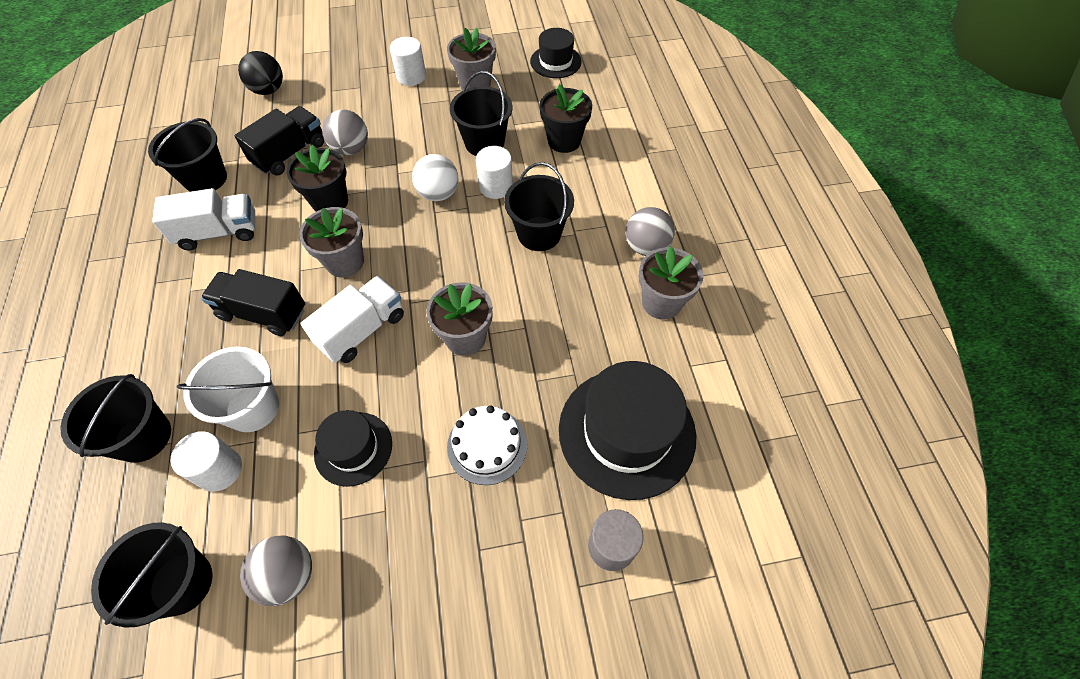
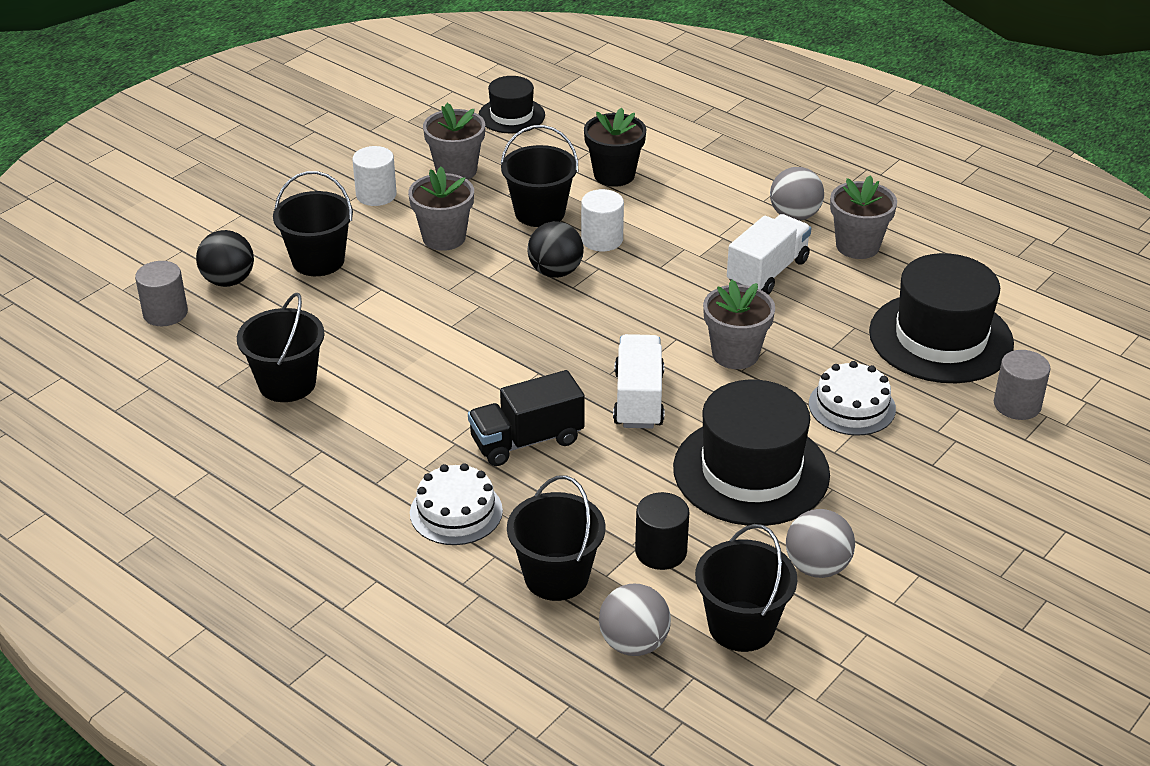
camera: 40 degrees left, 20 degrees down
(162, 338) = (456, 512): none -> white cake
(215, 93) = (165, 313): none -> grey cylinder
(219, 232) = (378, 413): white truck -> white truck (767, 272)
(219, 470) = (661, 551): white cylinder -> black cylinder
(253, 408) = (624, 501): white bucket -> none
(290, 154) = (348, 318): black truck -> none
(330, 202) = (457, 332): black flower pot -> none
(345, 262) = (545, 365): grey flower pot -> grey flower pot (444, 238)
(351, 149) = (409, 283): grey ball -> grey ball (634, 643)
(353, 448) = (751, 471): black hat -> black hat, size x1.80
(438, 194) = (555, 272): white ball -> black ball
(539, 234) = (692, 253): black bucket -> black bucket (318, 260)

